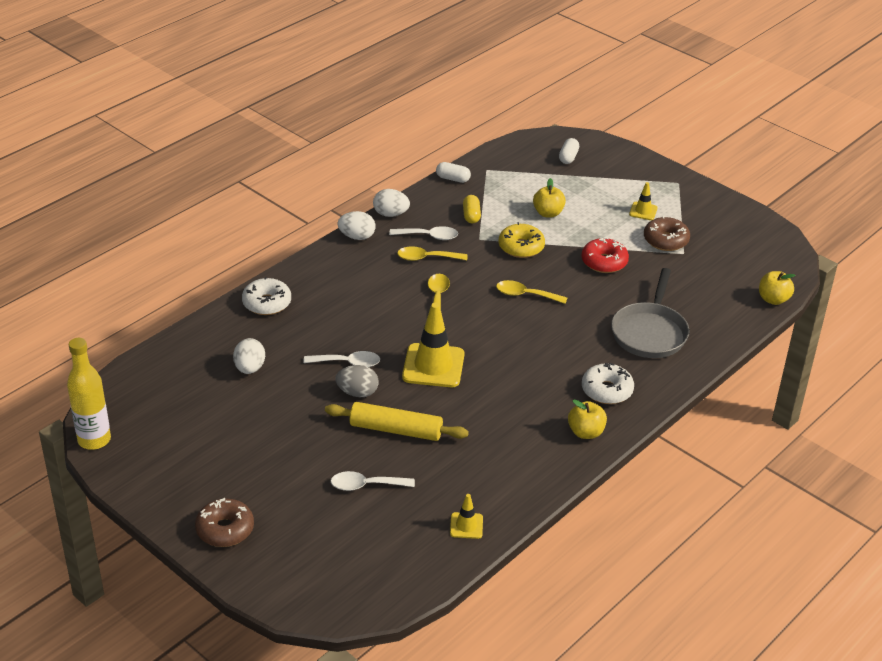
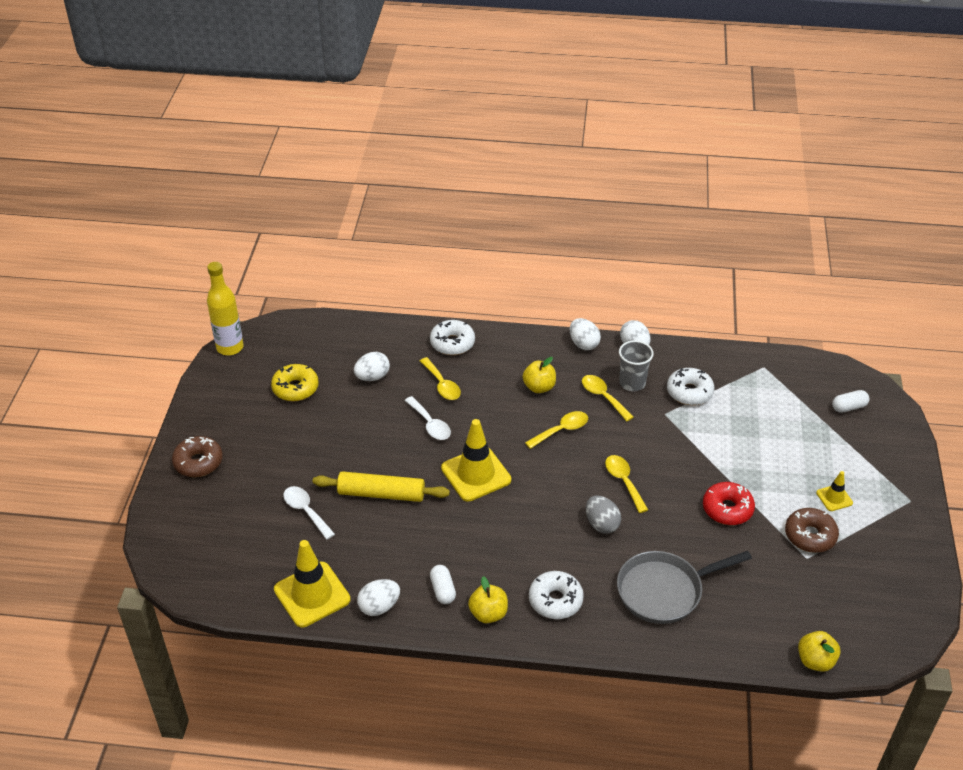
camera: 55 degrees right, 5 degrees up
(309, 334) = (442, 385): none -> yellow spoon
(357, 393) = (402, 449): grey egg -> grey egg (601, 524)
(396, 430) = (381, 494): yellow rolling pin -> yellow rolling pin turned 60 degrees counterclockwise
(429, 236) = (632, 383): white spoon -> grey cup
(453, 179) = (725, 354): white capsule -> white capsule (442, 590)
(466, 526) = (312, 594): yellow traffic cone -> yellow traffic cone, size x2.01
(471, 216) = (689, 392): yellow capsule -> white donut
(519, 491) = (379, 607): none -> white egg
(521, 247) = (684, 445): yellow donut -> yellow donut (295, 388)
(548, 213) = (751, 437): yellow apple -> yellow apple (539, 387)

